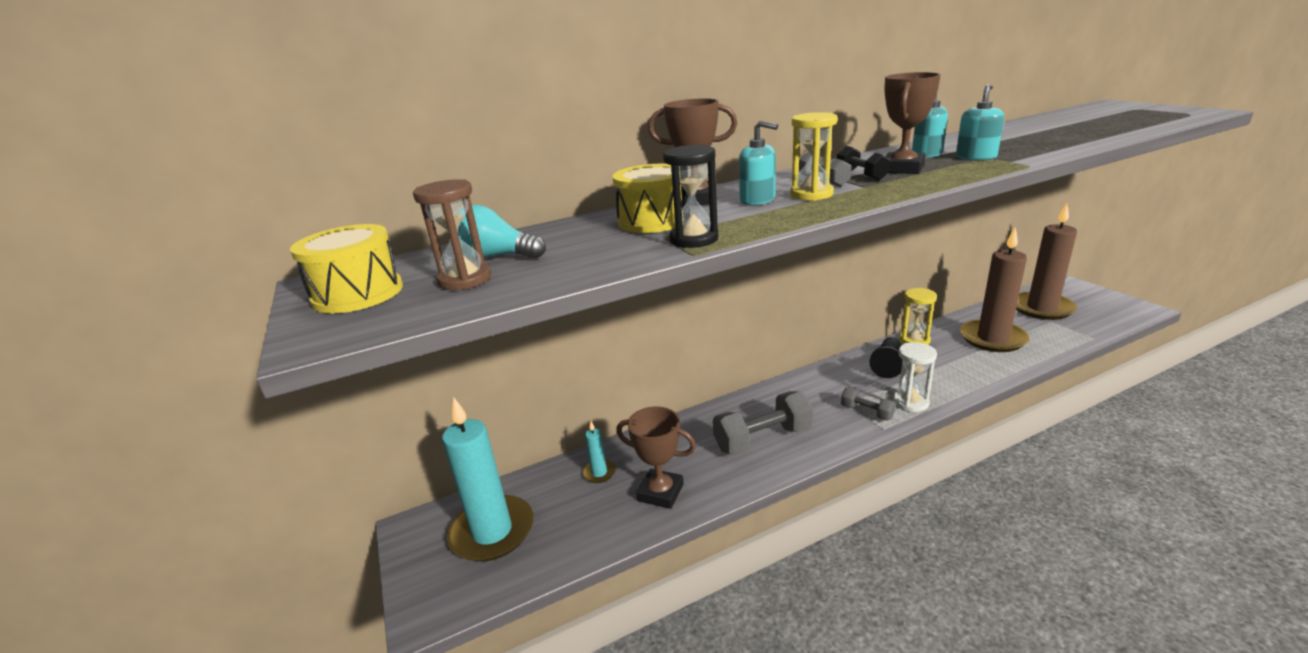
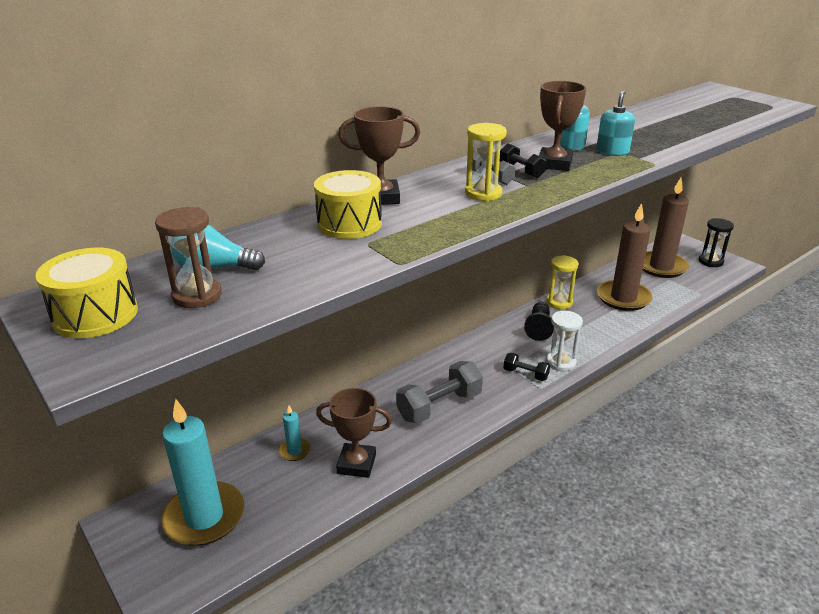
camera: 15 degrees left, 5 degrees up
(694, 239) = (394, 246): black hourglass -> black hourglass (710, 261)
(757, 200) = (437, 199): turquoise soap dispenser -> none
(867, 412) = (525, 374): grey dumbbell -> black dumbbell

